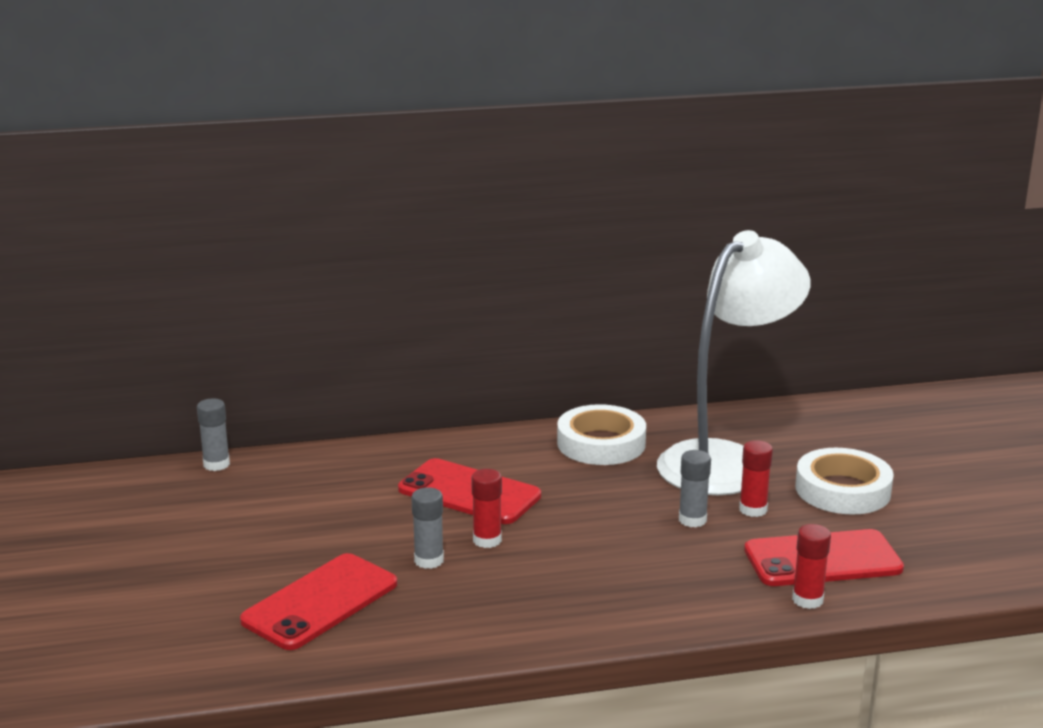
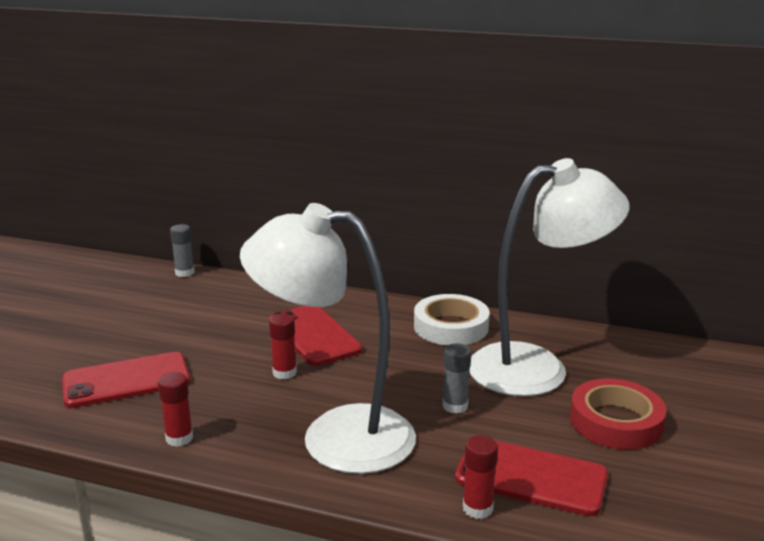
camera: 30 degrees right, 0 degrees up
(429, 560) = (228, 374): grey glue stick -> none
(614, 583) = (335, 436): none -> white lamp
(753, 510) = (515, 413): red glue stick -> red glue stick (179, 438)
(842, 490) = (615, 421): white tape -> red tape

